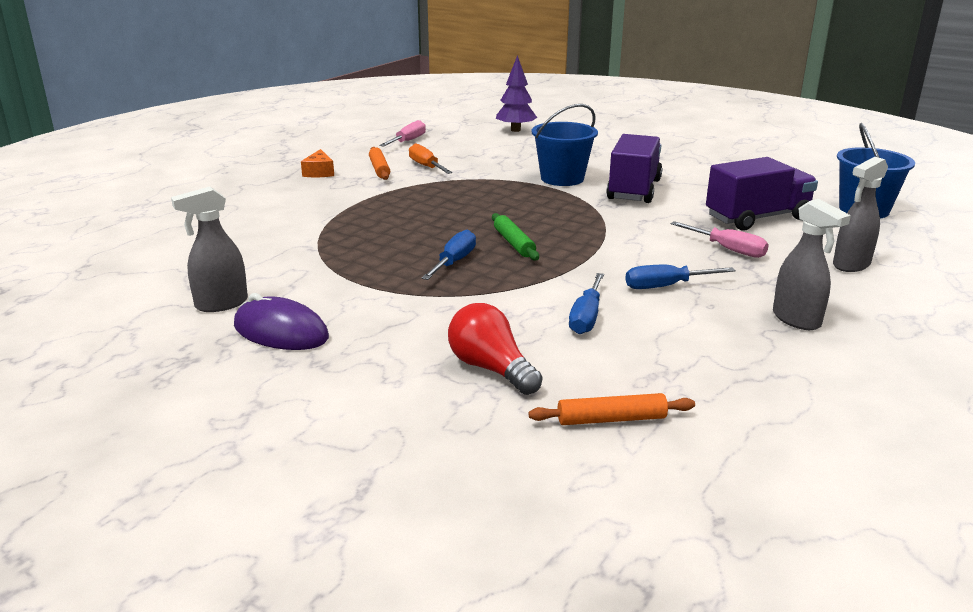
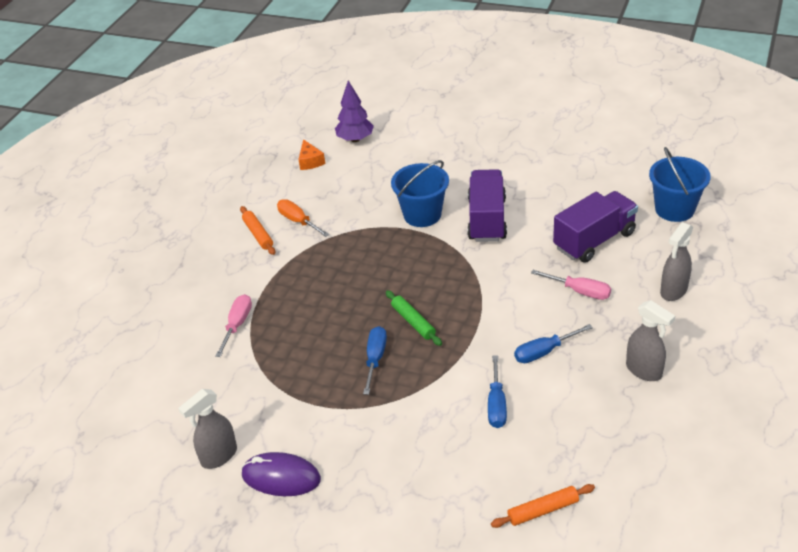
camera: 10 degrees left, 15 degrees up
(319, 172) = (207, 252): orange cheese -> orange cheese (310, 161)
(407, 141) = (264, 181): pink screwdriver -> pink screwdriver (237, 325)
(491, 369) = (448, 479): red light bulb -> none

